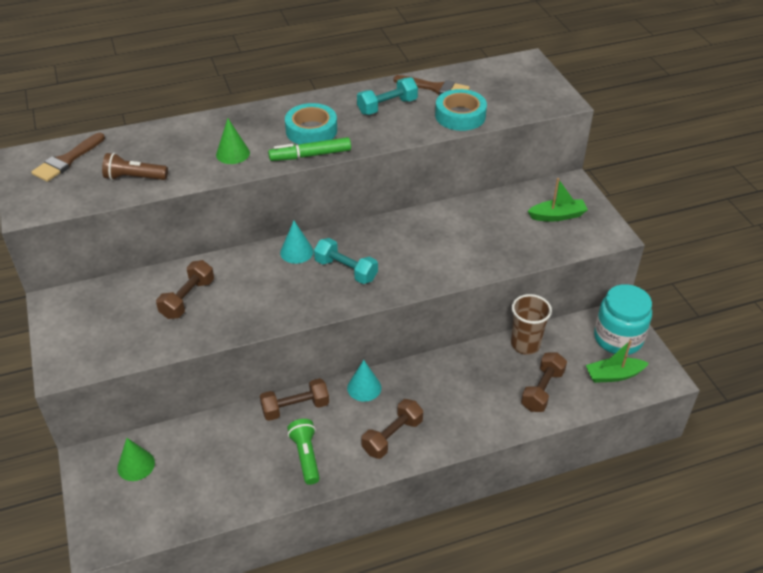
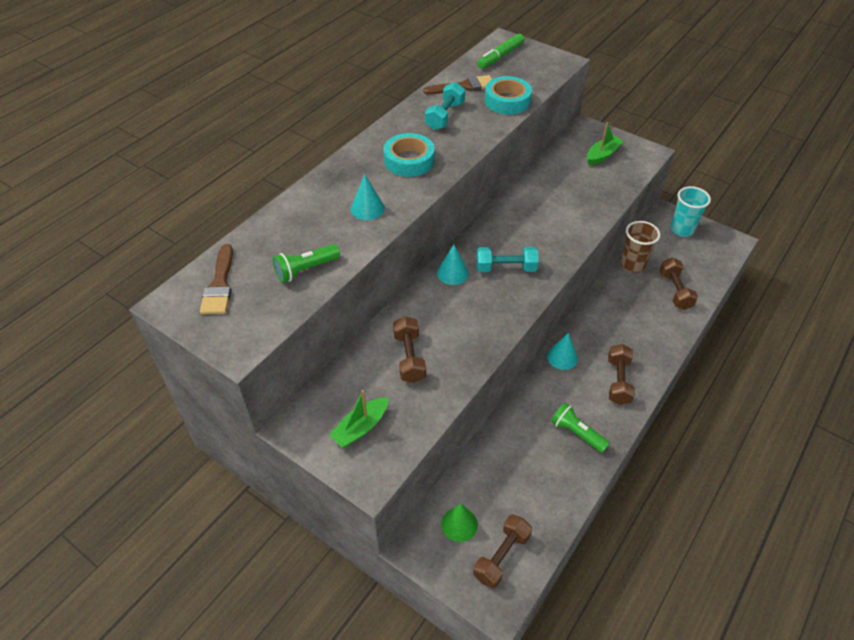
camera: 35 degrees left, 5 degrees up
(134, 178) = (305, 270): brown flashlight -> green flashlight
(233, 153) = (367, 208): green cone -> turquoise cone
(295, 408) = (531, 401): brown dumbbell -> brown dumbbell (501, 556)
(311, 155) = (434, 181): green marker -> green marker (501, 56)
(613, 375) = (704, 256): green boat -> green boat (360, 428)
(618, 338) = (681, 229): turquoise jar -> turquoise cup

